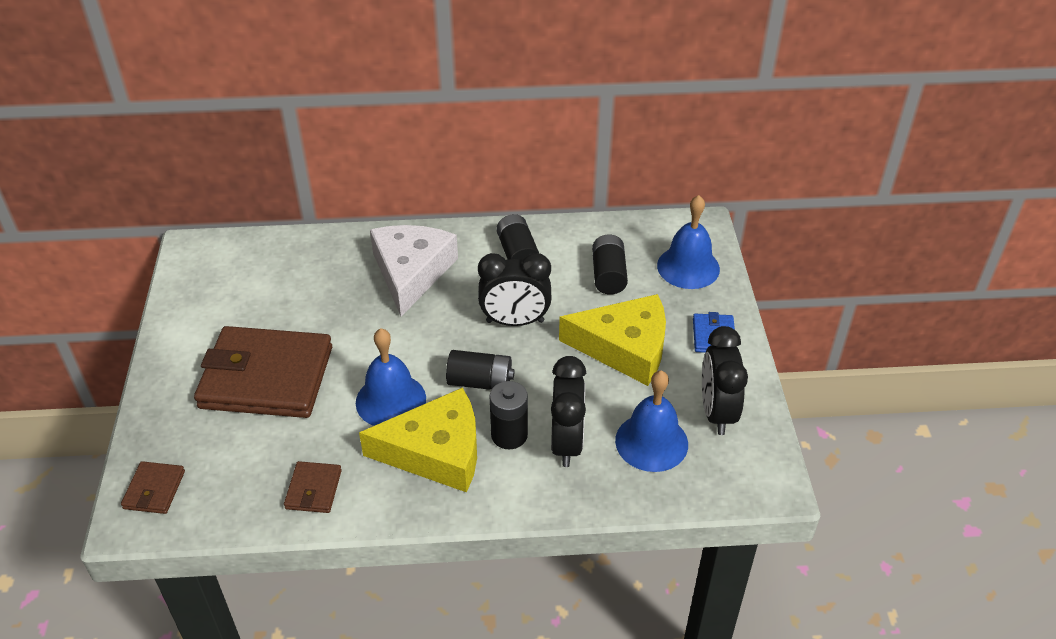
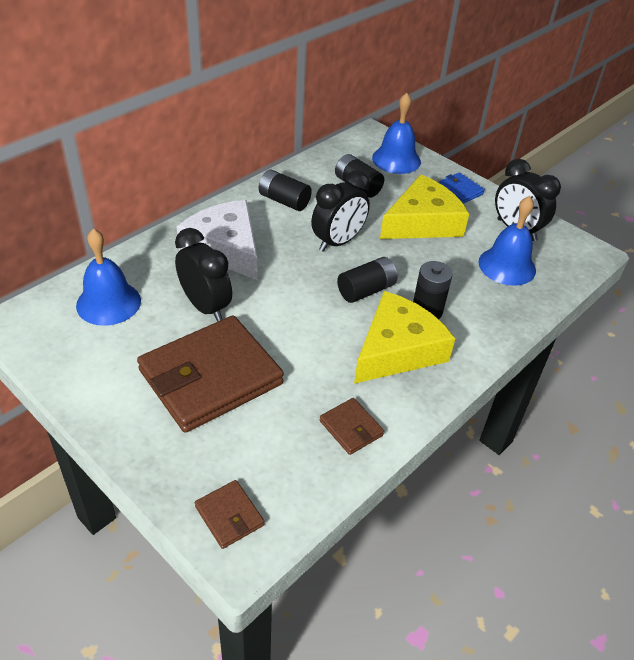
camera: 45 degrees left, 0 degrees up
(390, 400) = (324, 336): blue bell -> blue bell (108, 303)
(567, 443) = (464, 295): black clock -> black clock (205, 306)

